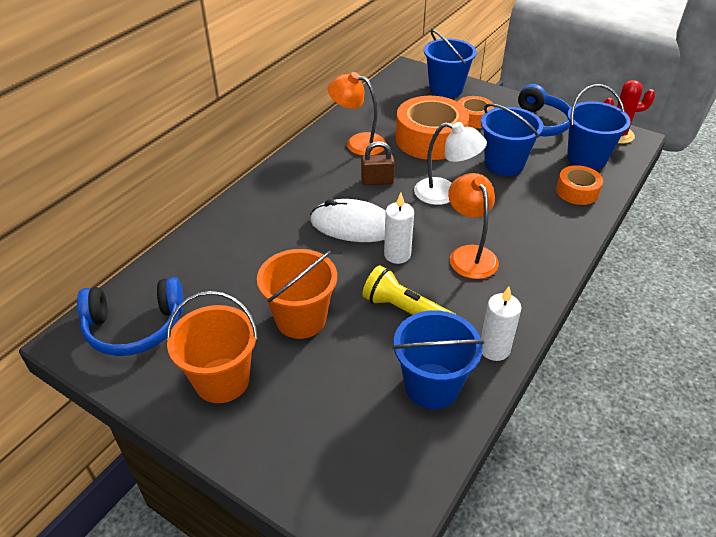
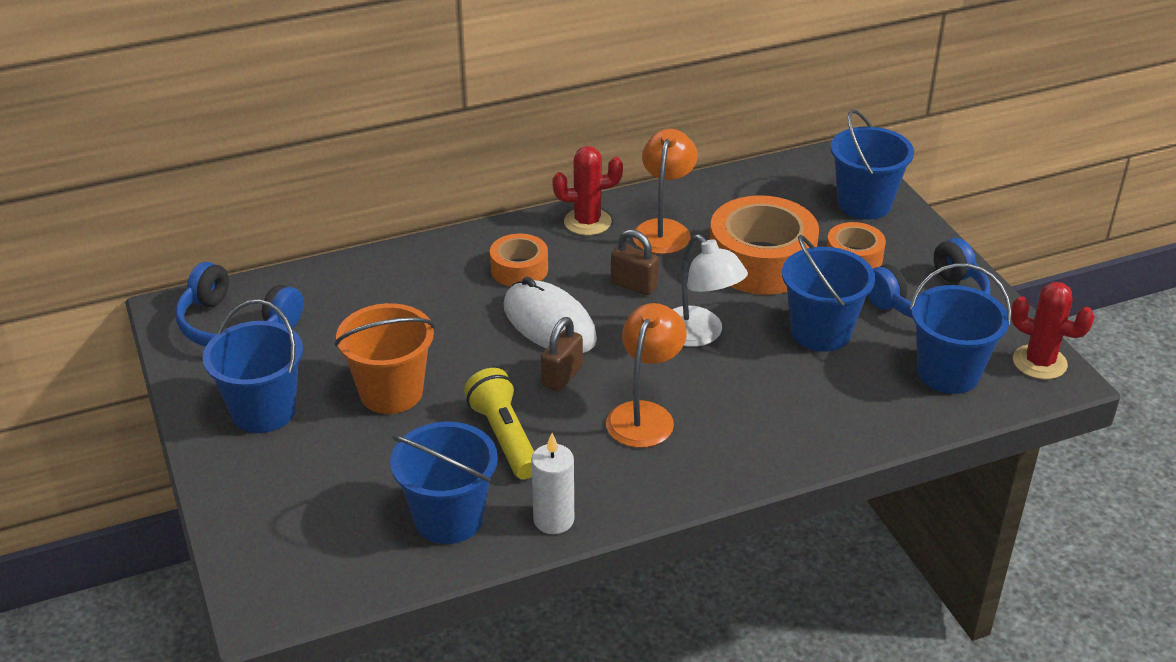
camera: 35 degrees right, 5 degrees down
(222, 380) = (264, 411): orange bucket -> blue bucket
(309, 156) = (587, 222): none -> red cactus
(358, 143) = (663, 229): orange lamp -> orange lamp turned 45 degrees clockwise
(397, 255) = (562, 376): white candle -> brown padlock
(577, 191) = (877, 407): orange tape -> orange tape (519, 269)

